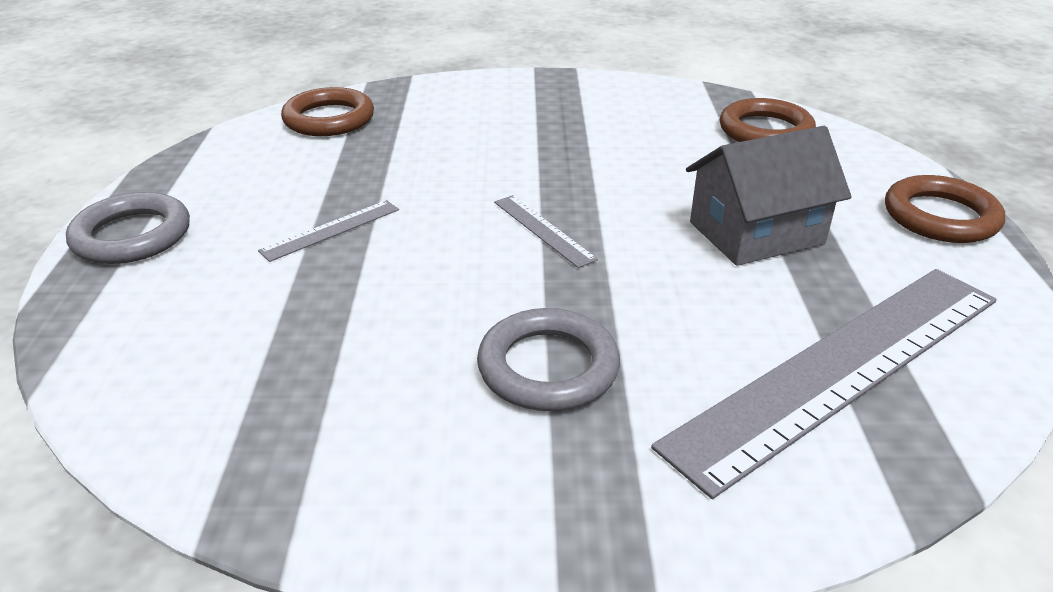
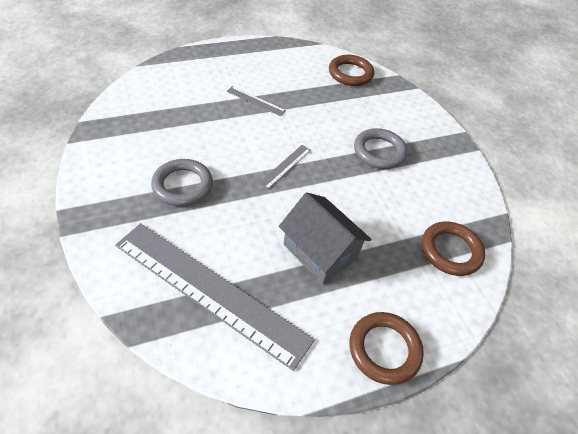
camera: 65 degrees right, 15 degrees up
(132, 236) = (229, 53): grey ring -> grey ring (379, 152)

